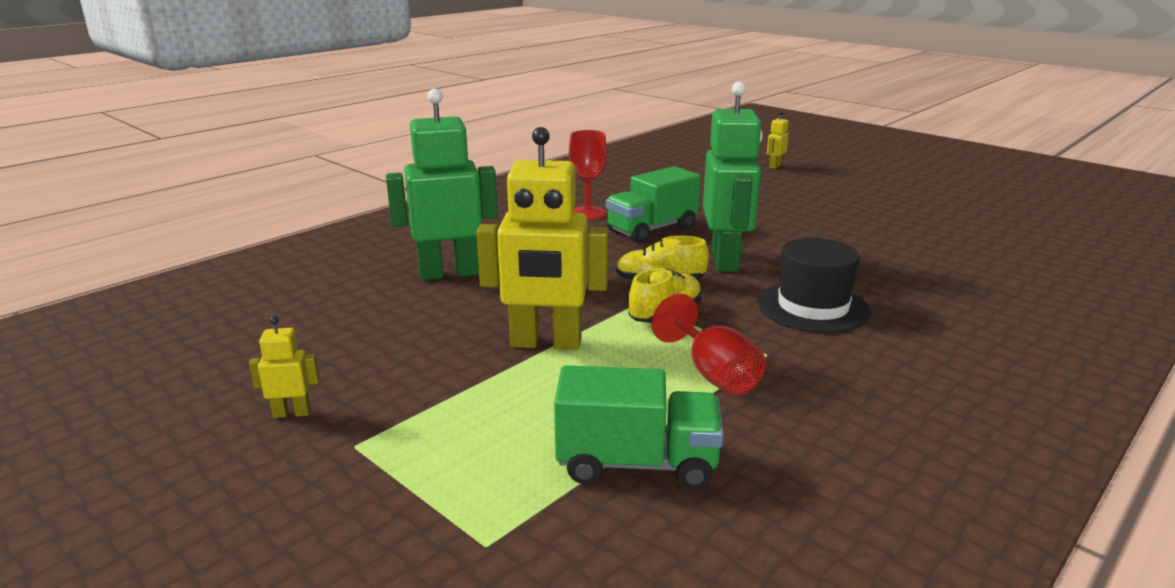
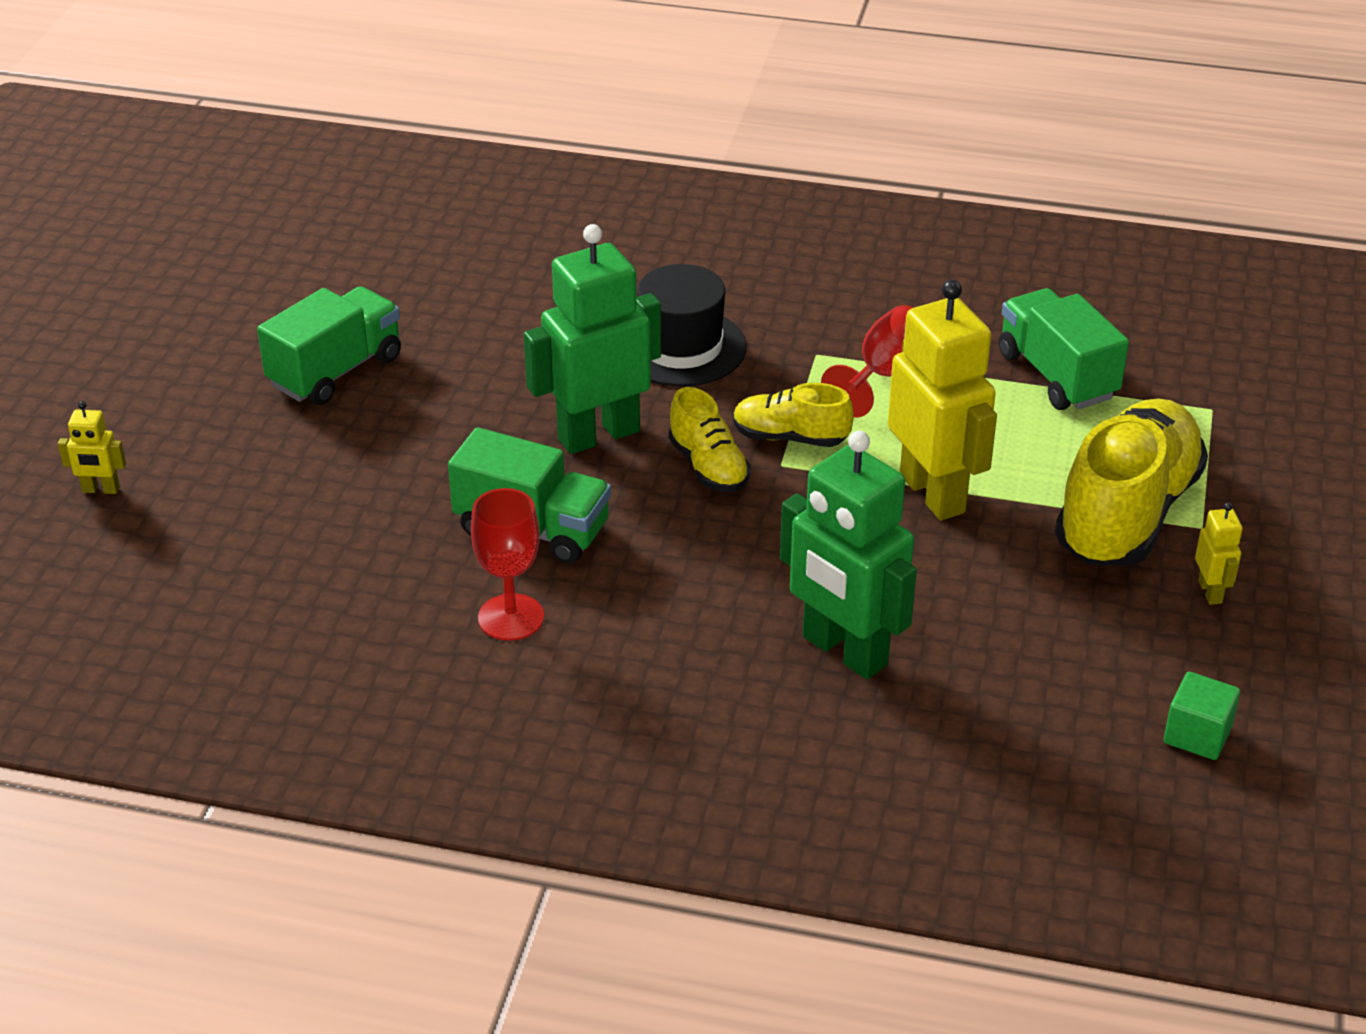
camera: 120 degrees left, 15 degrees up
(210, 348) = (1197, 735): none -> green cube
(292, 413) = (1210, 592): yellow robot -> yellow robot turned 150 degrees counterclockwise
(419, 414) = (1126, 514): none -> yellow shoe
(849, 215) = (336, 371): none -> green truck

